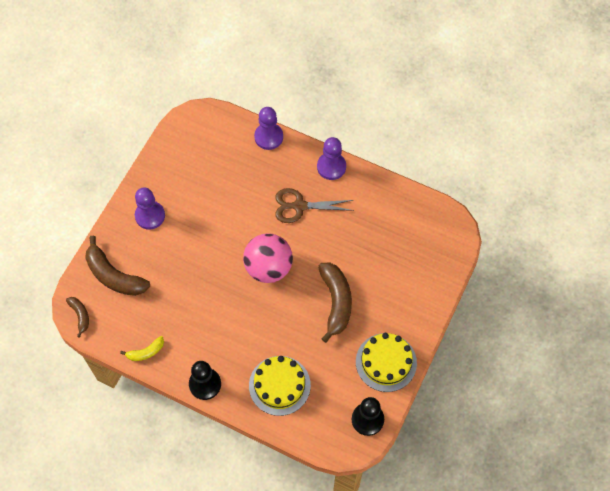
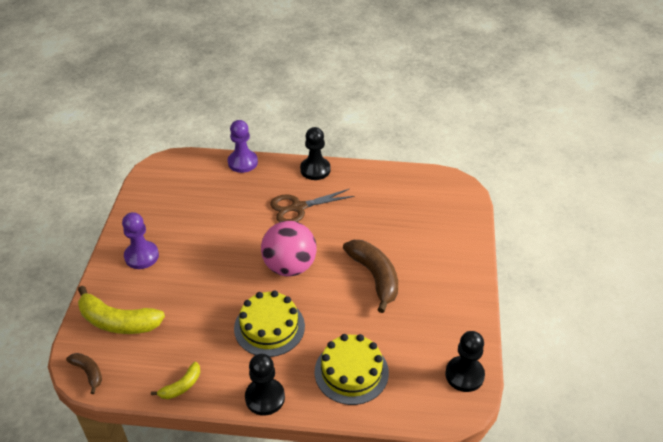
camera: 20 degrees left, 20 degrees down
(114, 276) = (118, 321): brown banana -> yellow banana
(331, 167) = (315, 169): purple pawn -> black pawn
(386, 362) = (454, 315): yellow cake -> yellow cake (269, 327)

